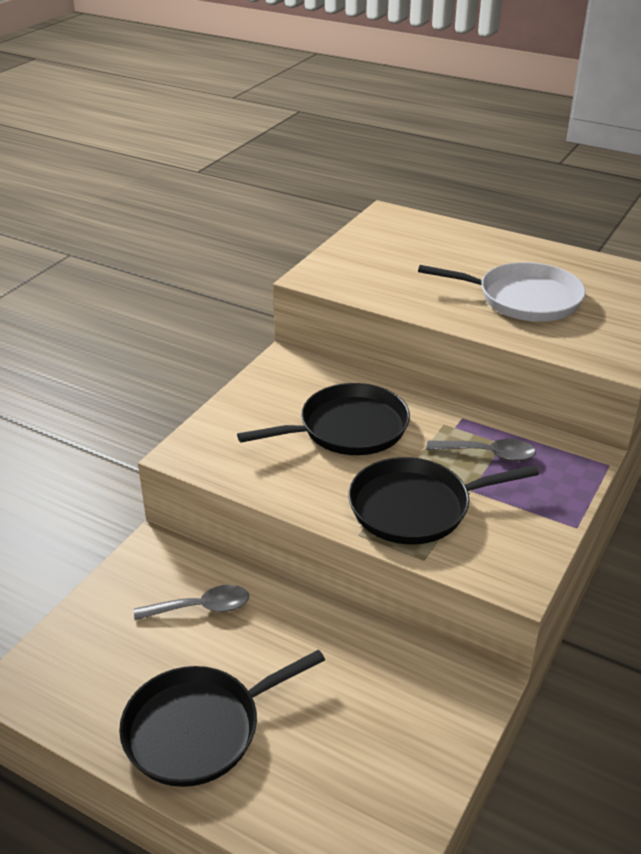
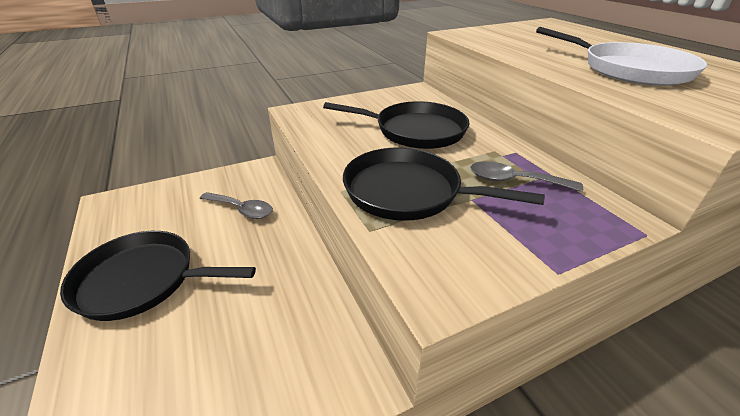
camera: 35 degrees right, 0 degrees up
(488, 454) = (514, 181): grey spoon -> grey spoon turned 150 degrees clockwise

